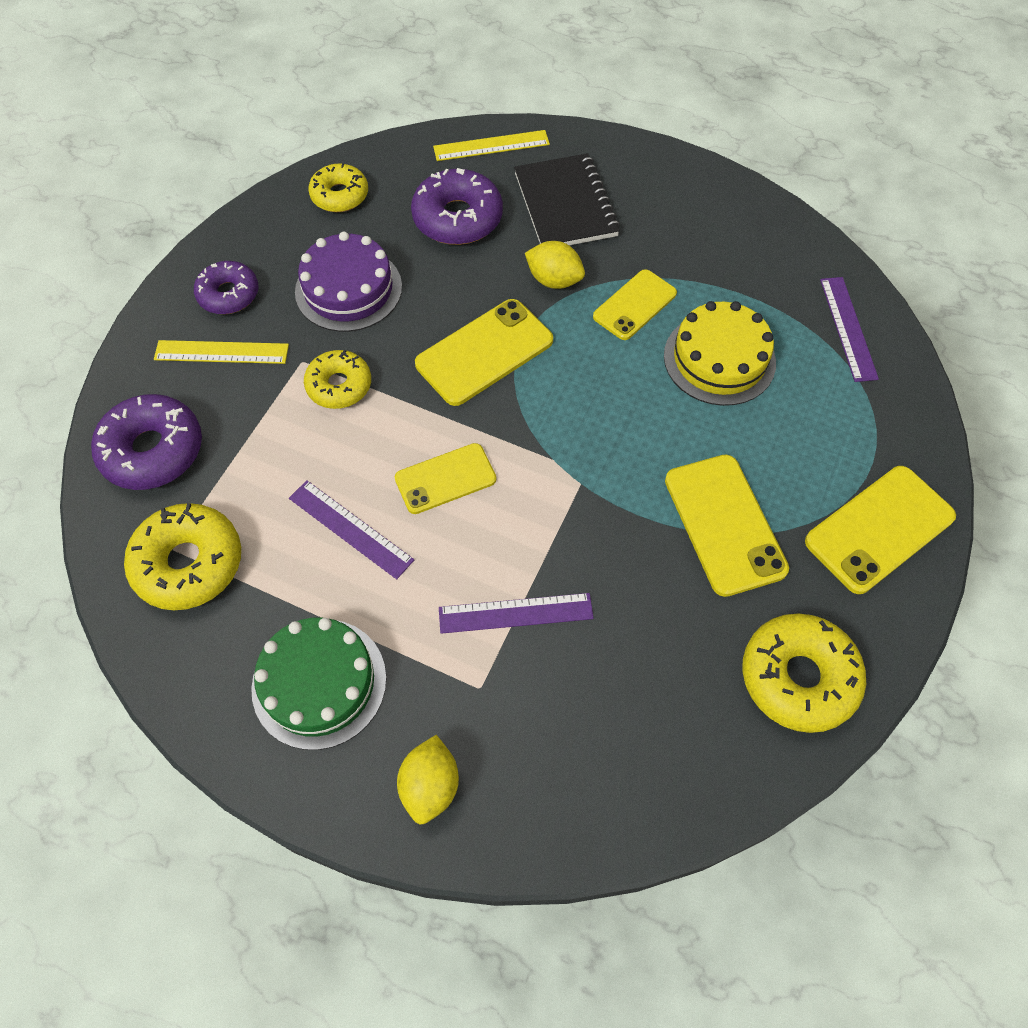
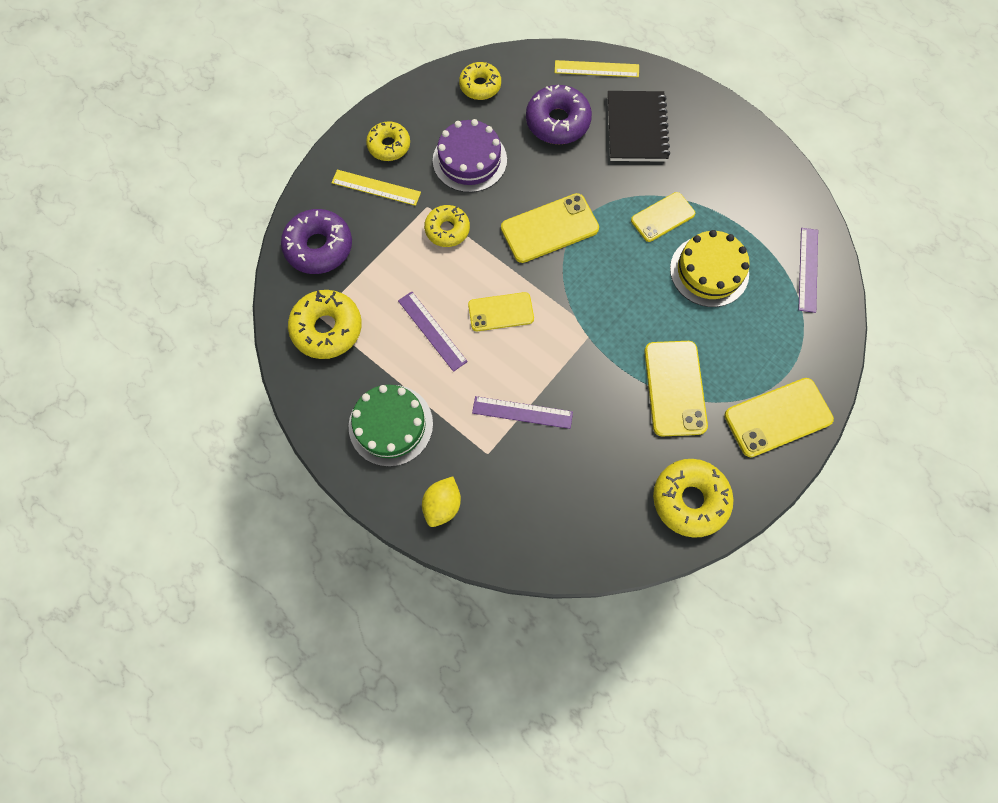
camera: 15 degrees right, 10 degrees up
(229, 294) = (389, 146): purple donut -> yellow donut
(554, 280) = (612, 185): yellow lemon -> none

